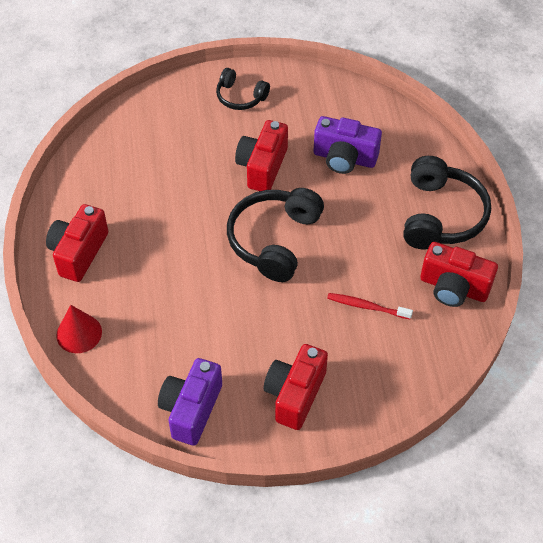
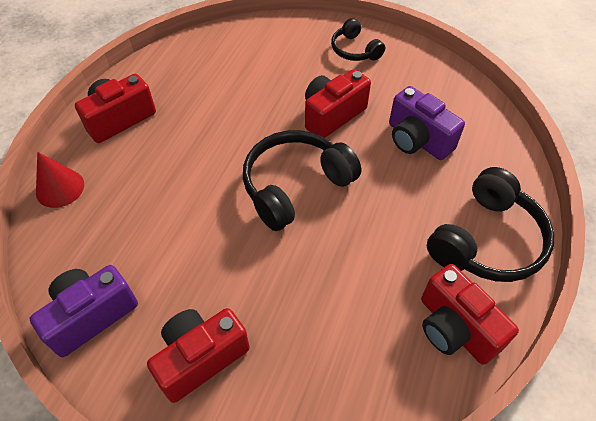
camera: 30 degrees right, 0 degrees up
(367, 306) = (342, 299): red toothbrush -> none

